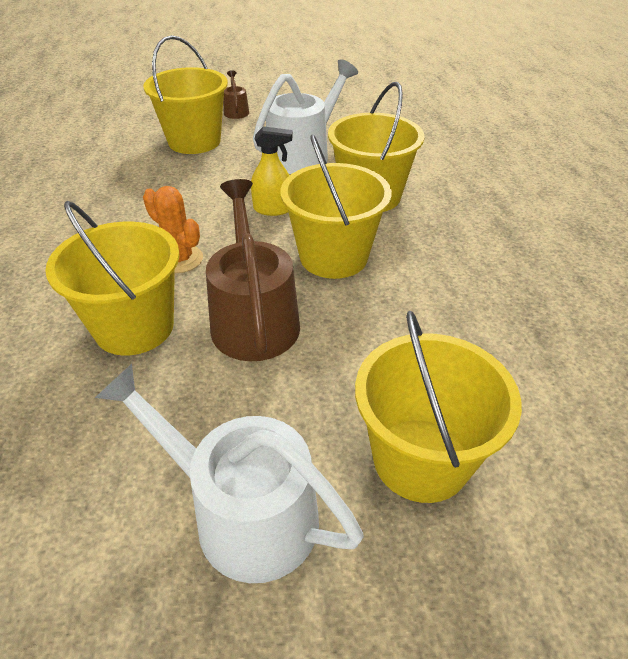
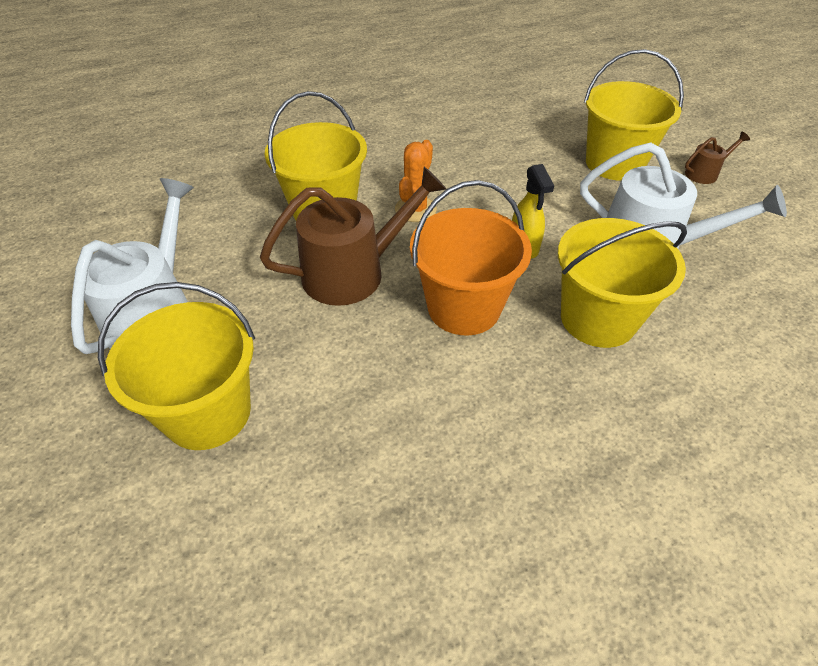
camera: 75 degrees right, 5 degrees up
(333, 257) = (464, 307): yellow bucket -> orange bucket

